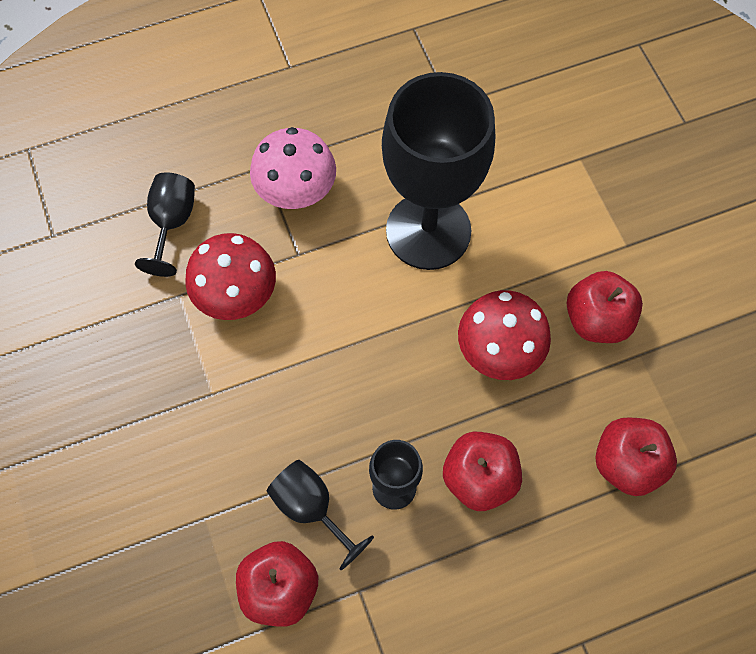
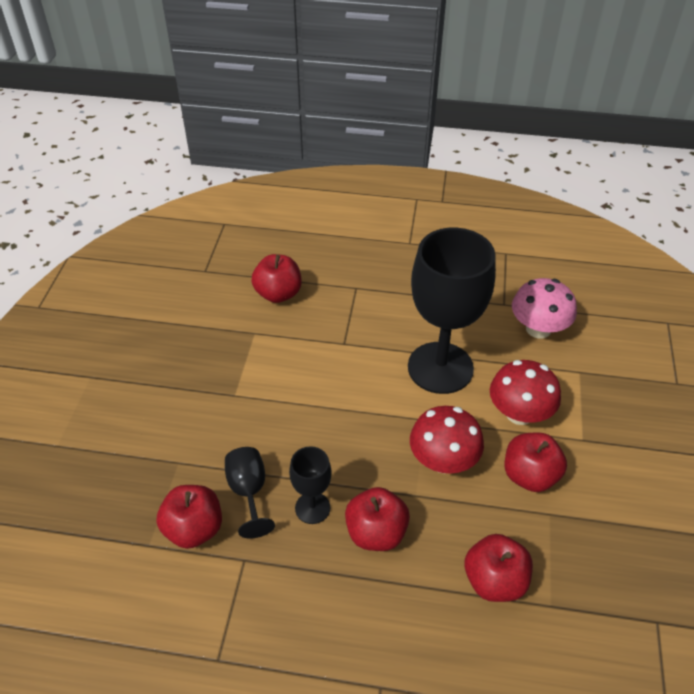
camera: 30 degrees right, 20 degrees down
(172, 223) = (278, 294): black goblet -> red apple
(236, 294) = (289, 348): red mushroom -> red mushroom (519, 413)
(296, 191) = (367, 309): pink mushroom -> pink mushroom (538, 329)

